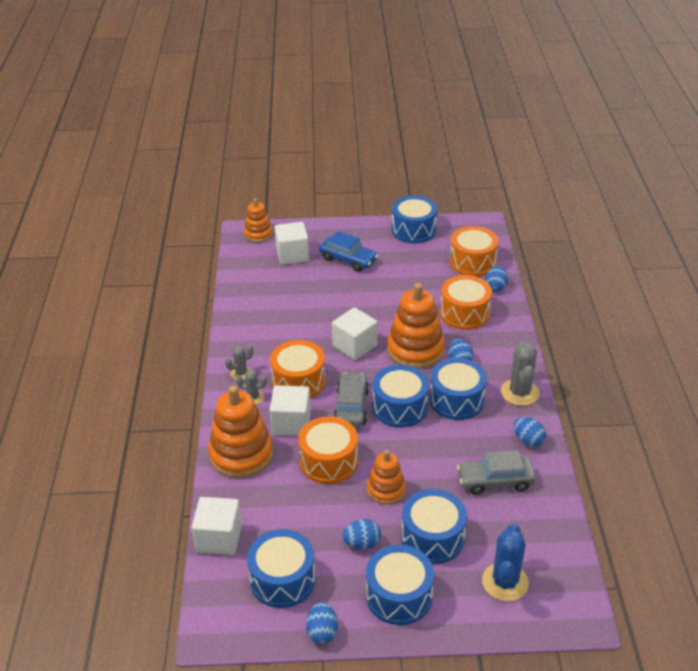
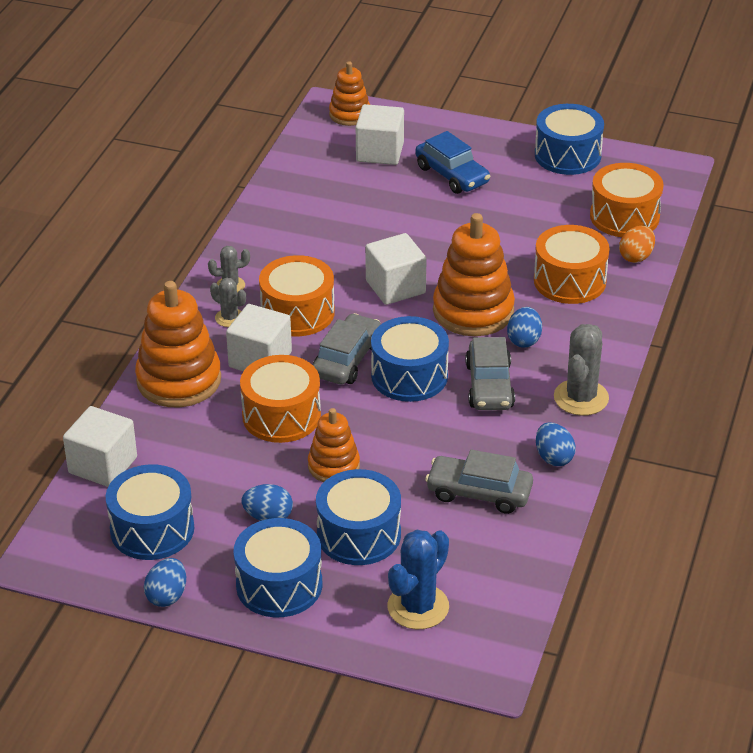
camera: 20 degrees right, 0 degrees up
(456, 400) = (489, 386): blue drum -> grey car
(495, 287) = (636, 257): blue egg -> orange egg

